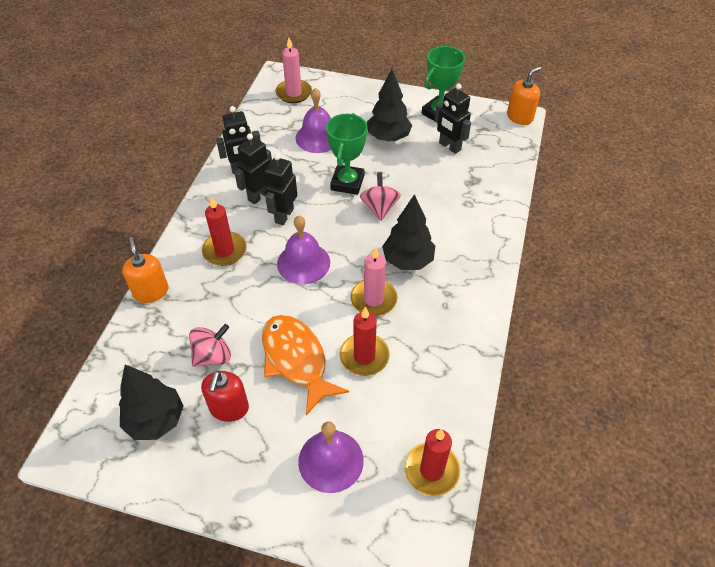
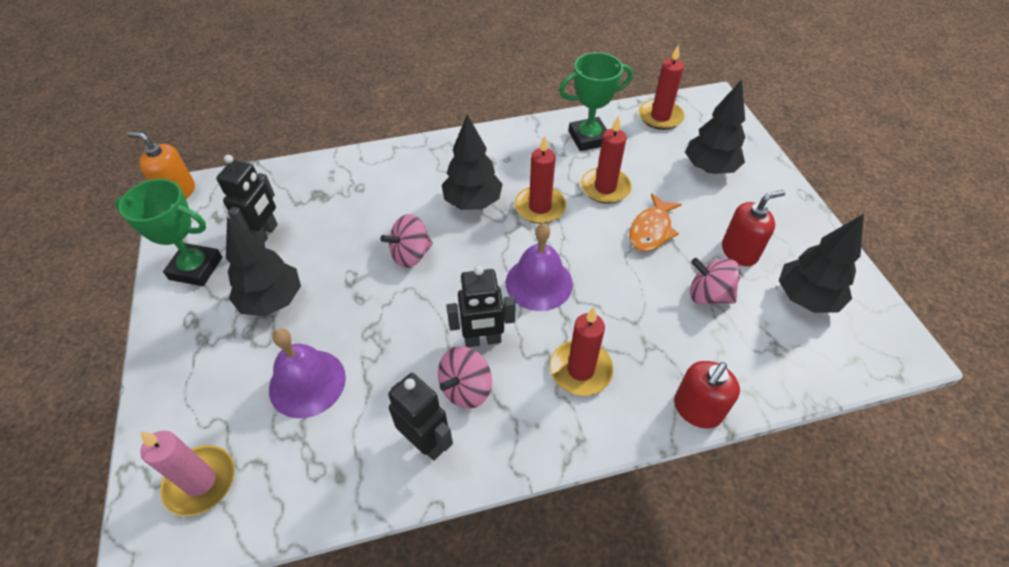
camera: 120 degrees left, 0 degrees up
(151, 291) = (697, 409): orange soap dispenser -> red soap dispenser
(259, 195) = (466, 388): black robot -> pink spinning top
(296, 360) = (651, 230): orange fish -> orange fish, size x0.66
(331, 460) = (709, 168): purple bell -> black tree
(347, 183) = (385, 303): green trophy -> green trophy (588, 138)
(373, 299) = (540, 207): pink candle -> red candle

